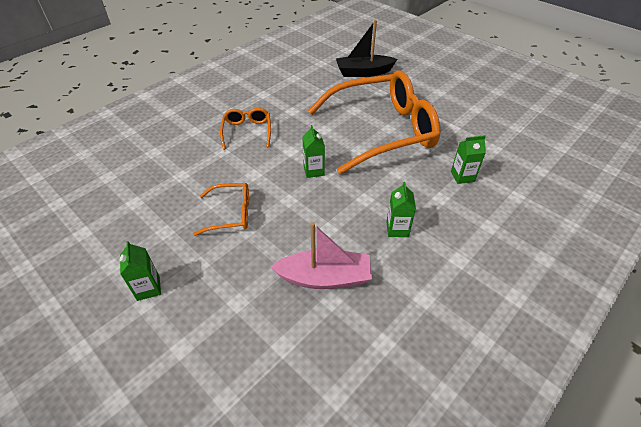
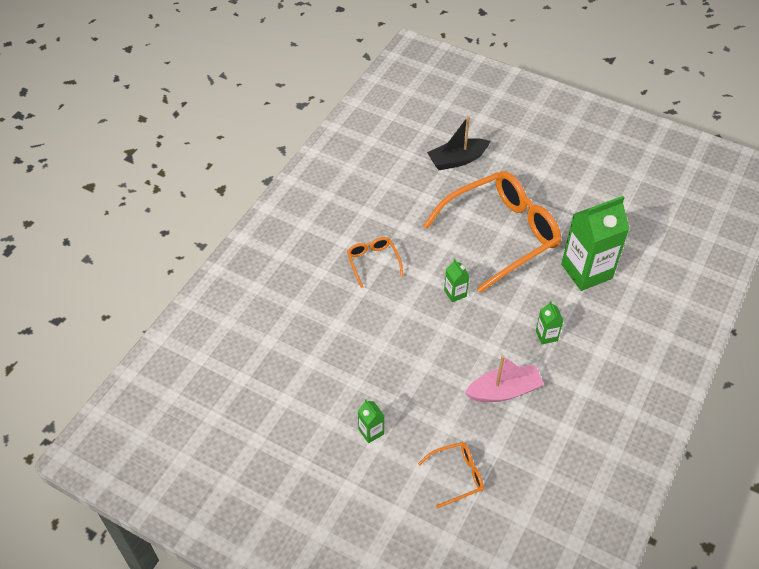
camera: 15 degrees left, 5 degrees up
(231, 214) = (402, 353): orange glasses -> orange glasses (457, 476)
(462, 176) = (586, 271): green carton -> green carton, size x2.26

